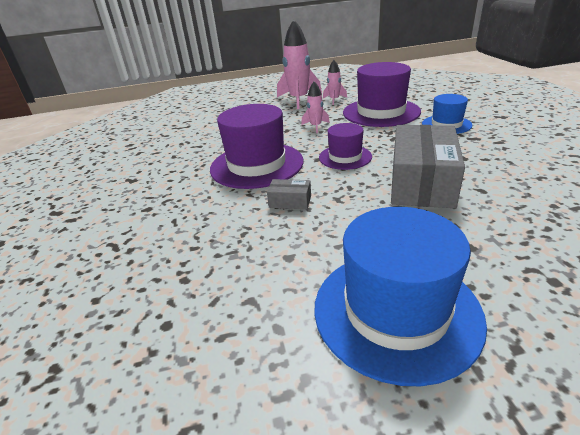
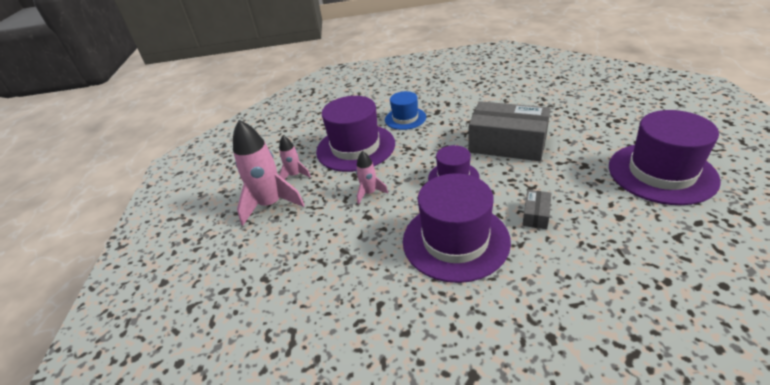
camera: 80 degrees left, 5 degrees up
(396, 311) = (661, 173): blue hat -> purple hat

